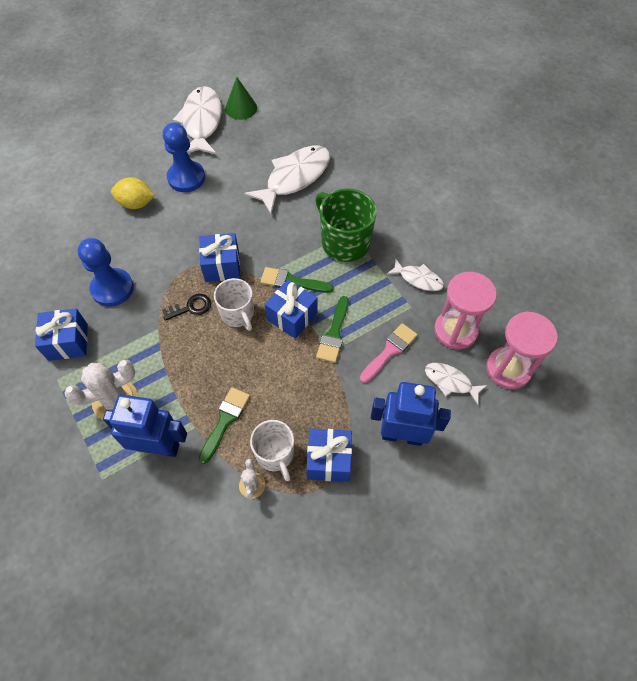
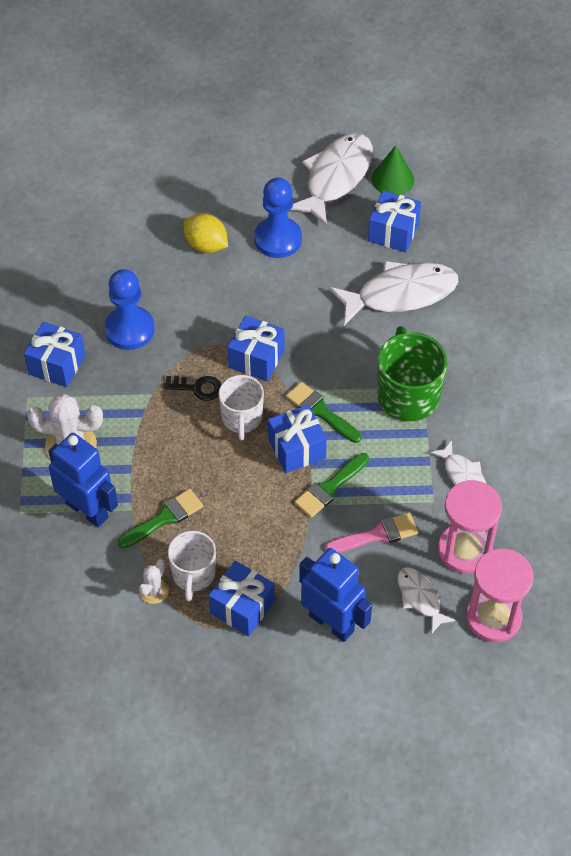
camera: 30 degrees right, 5 degrees down
(263, 141) = (393, 232): none -> blue gift

